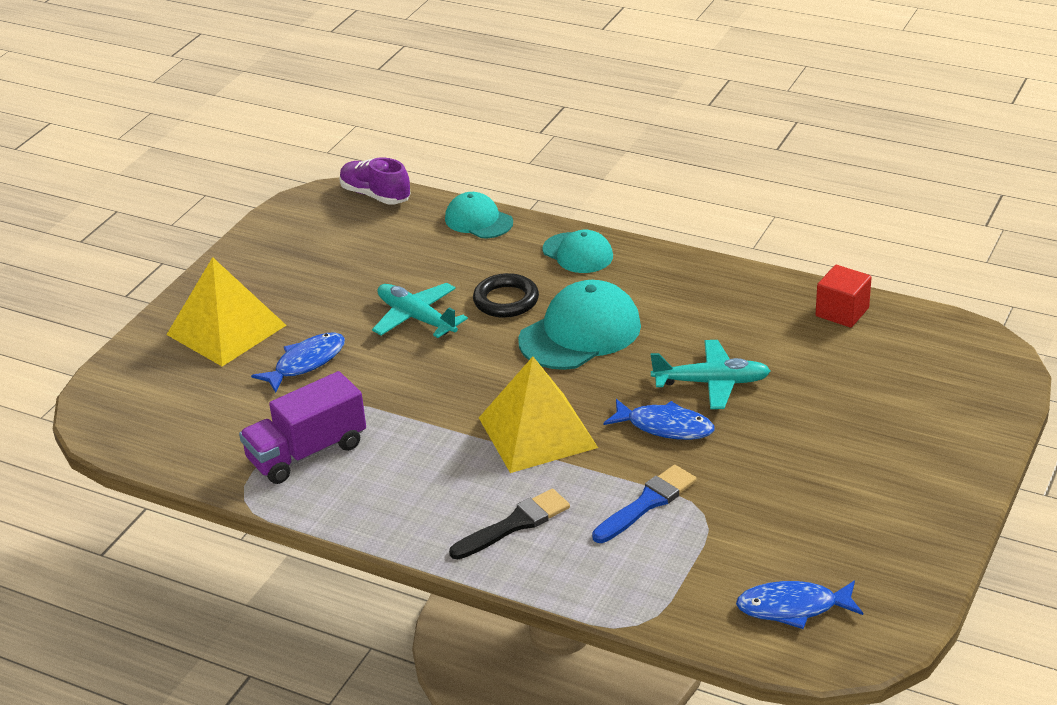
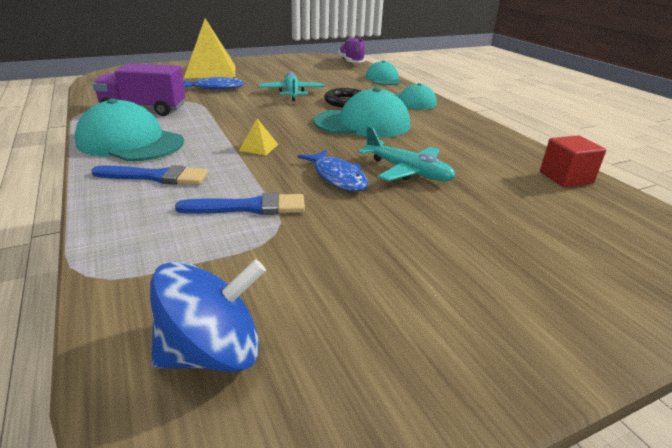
camera: 35 degrees right, 5 degrees down
(401, 504) = (130, 142): none -> turquoise cap
(514, 524) = (156, 177): black brush -> blue brush
(537, 432) = (258, 147): yellow pyramid -> yellow pyramid, size x0.41
(793, 608) = (212, 352): blue fish -> blue spinning top

